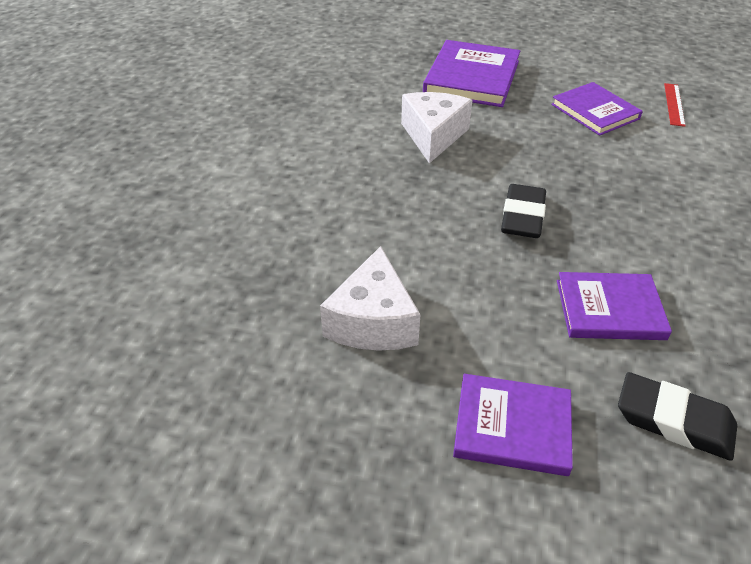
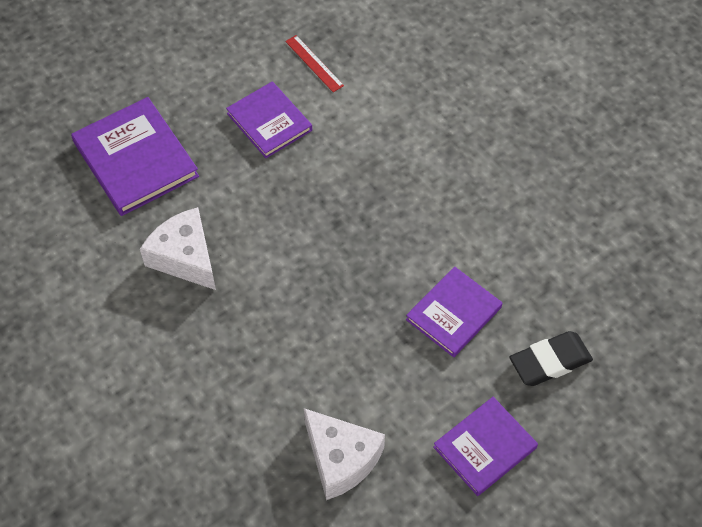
camera: 50 degrees left, 15 degrees up
(522, 217) = (332, 283): black eraser -> none
(595, 111) = (269, 122): purple book -> purple book turned 45 degrees clockwise

